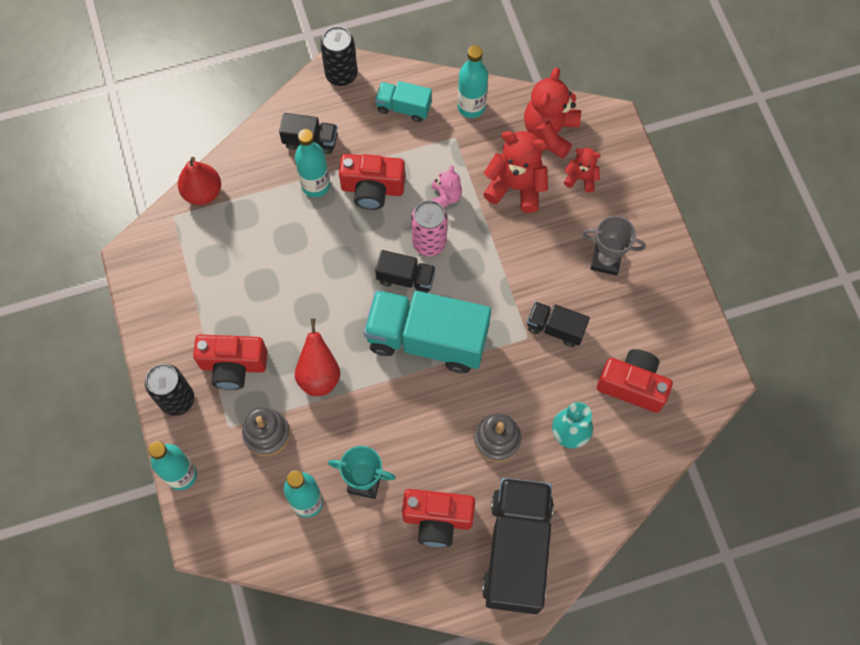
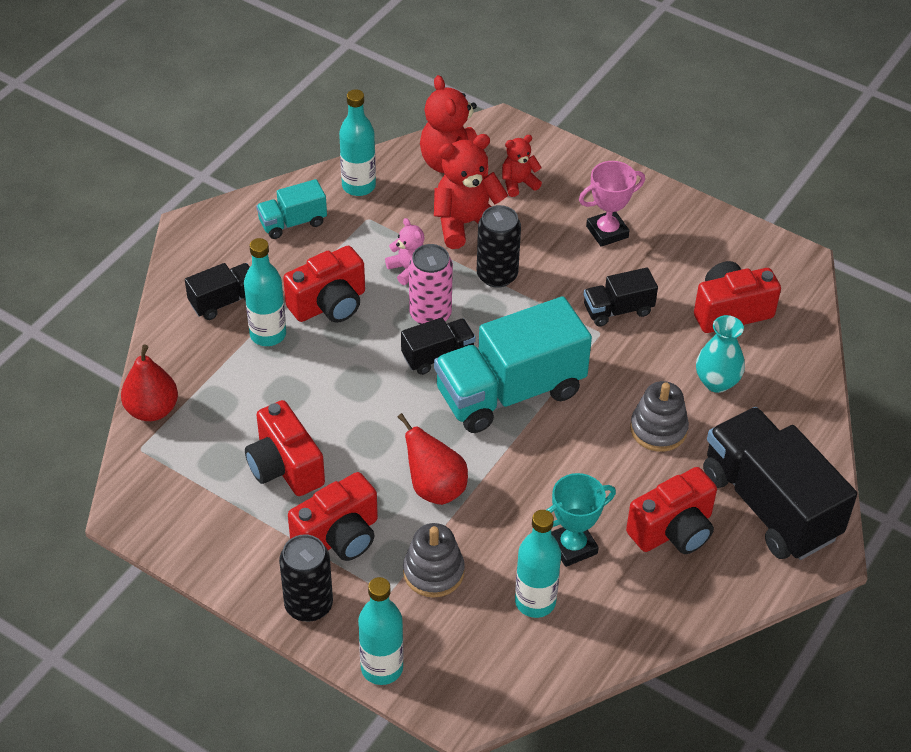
camera: 40 degrees left, 20 degrees down
(244, 292) = (285, 467): none -> red camera
(341, 74) = (201, 231): black can -> black can (497, 275)
(606, 260) = (607, 232): grey trophy -> pink trophy

